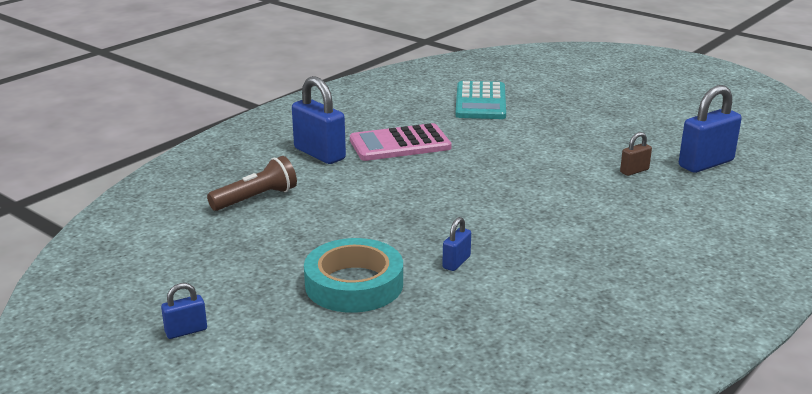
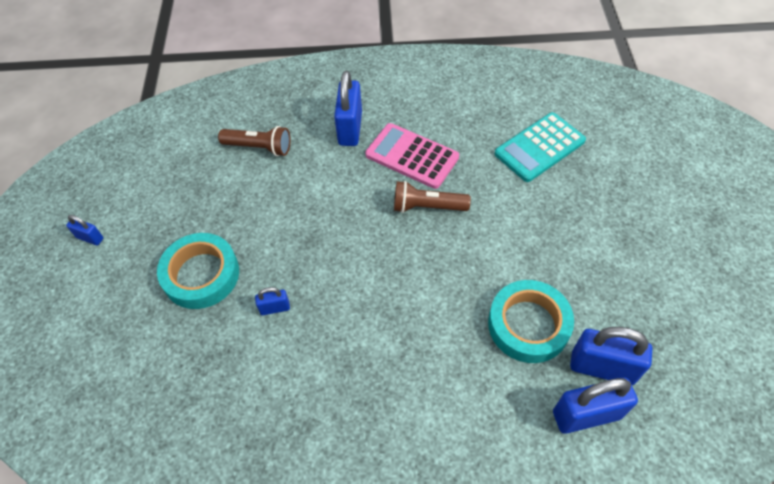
camera: 50 degrees right, 30 degrees up
(462, 159) = (427, 207): none -> brown flashlight
(634, 171) = (528, 325): brown padlock -> turquoise tape
(738, 184) = (586, 415): none -> blue padlock

